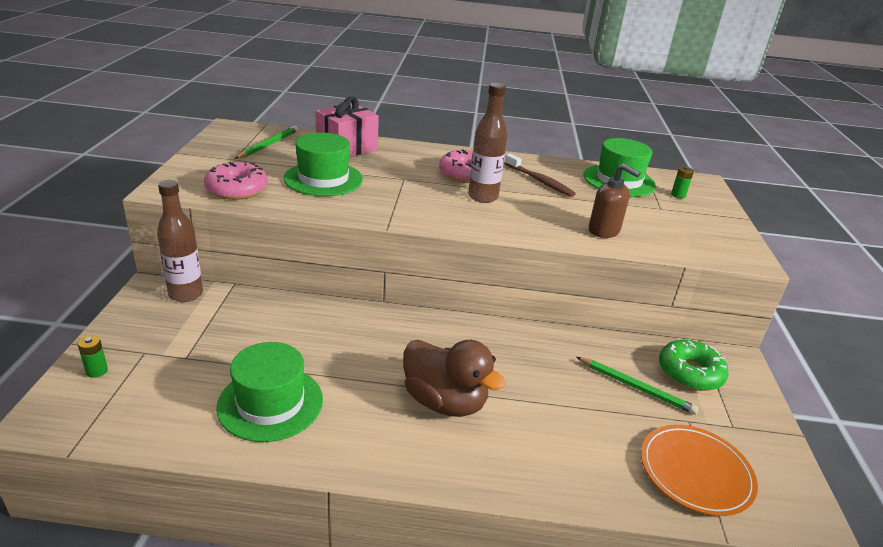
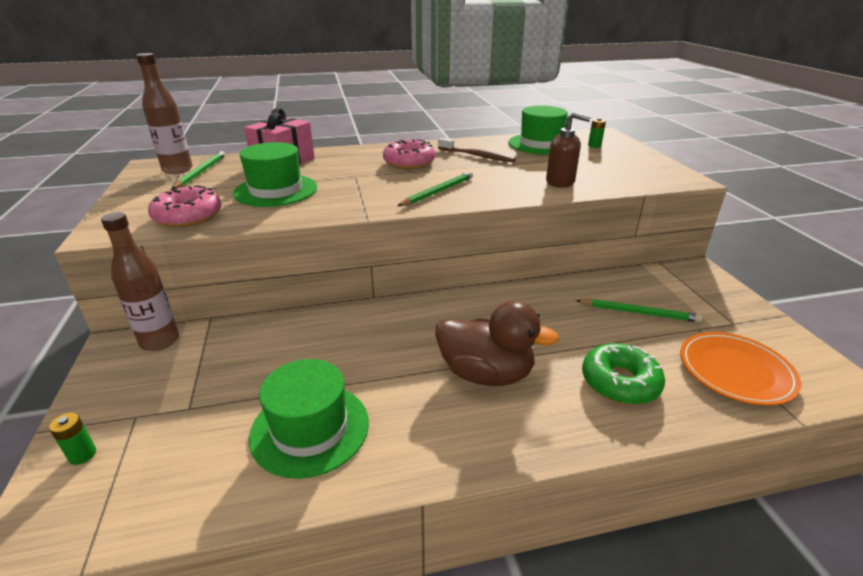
camera: 15 degrees left, 0 degrees up
(471, 214) = (437, 192): none -> green pencil
(483, 197) = (438, 177): brown bottle -> brown bottle (177, 170)
(690, 373) = (671, 289): green donut -> green donut (620, 382)

